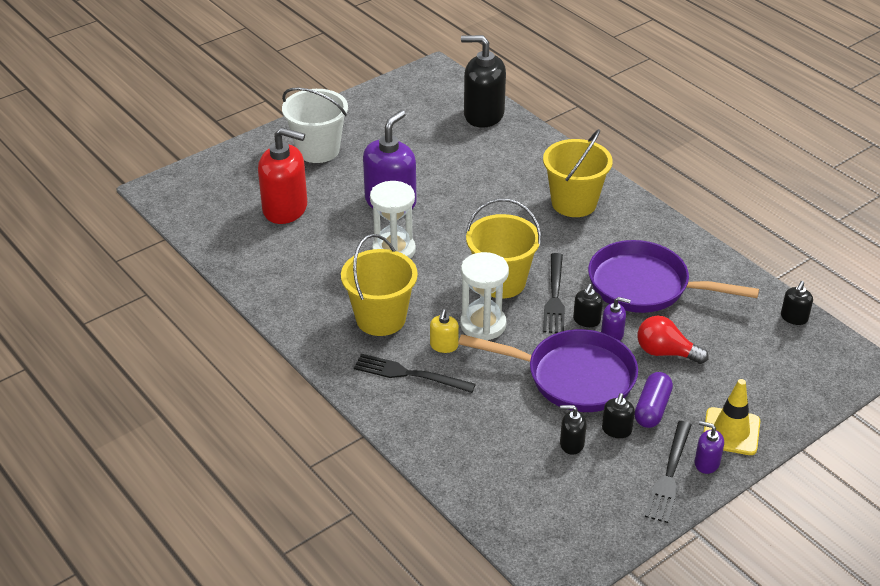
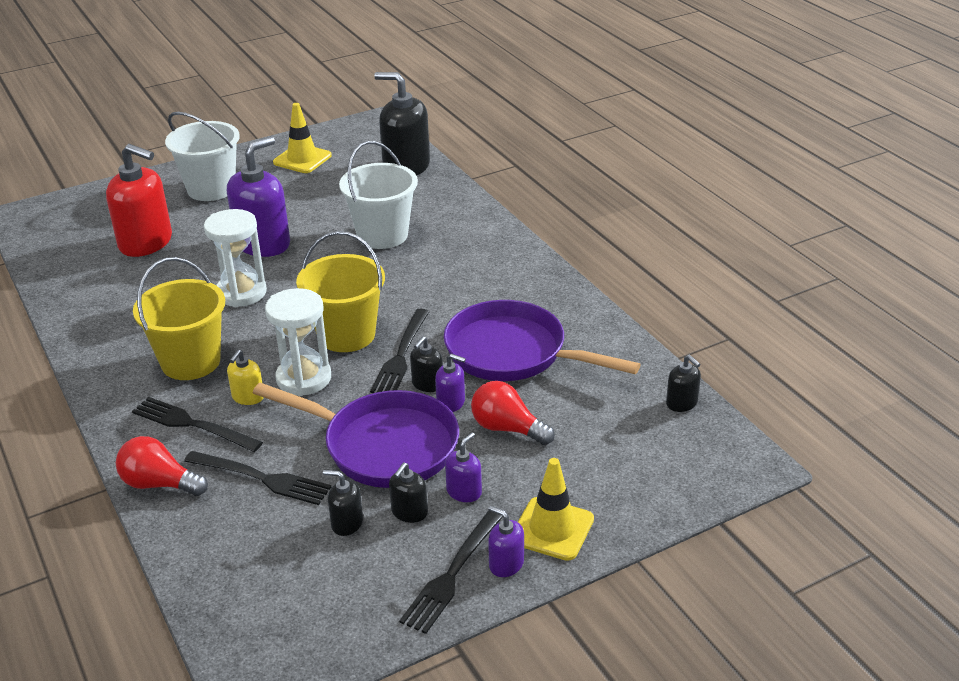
camera: 10 degrees right, 5 degrees down
(387, 113) = (302, 159): none -> yellow traffic cone
(407, 427) = (159, 484): none -> red light bulb
(489, 414) = (263, 478): none -> black fork
(491, 185) = (382, 235): none -> white bucket
(574, 203) = (467, 260): yellow bucket -> none
(652, 409) = (464, 492): purple capsule -> purple soap dispenser
(794, 318) = (682, 403): black soap dispenser -> black soap dispenser turned 75 degrees counterclockwise

